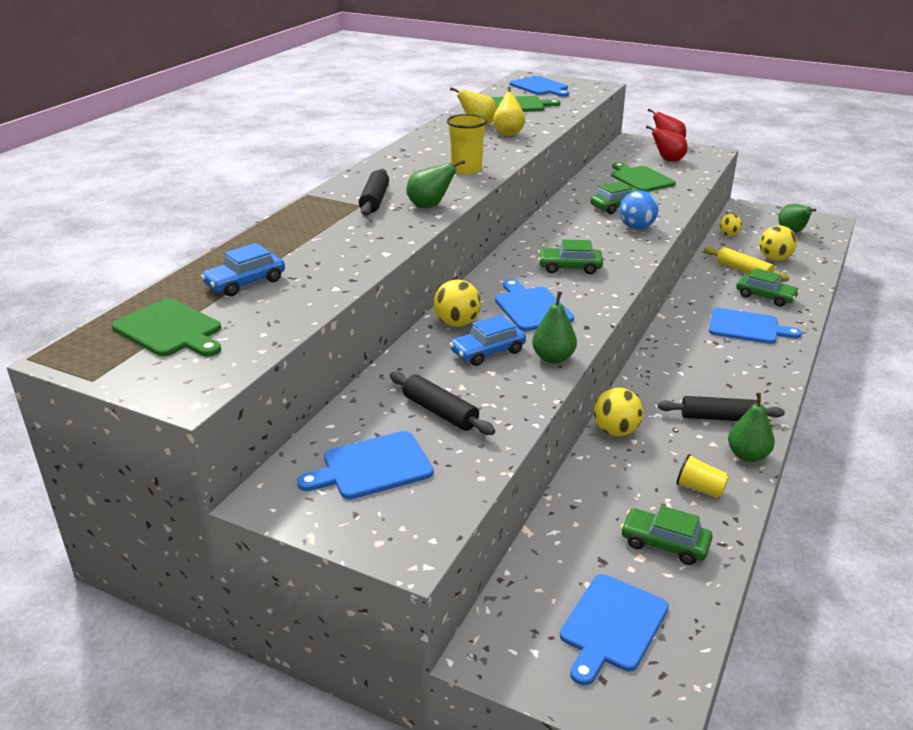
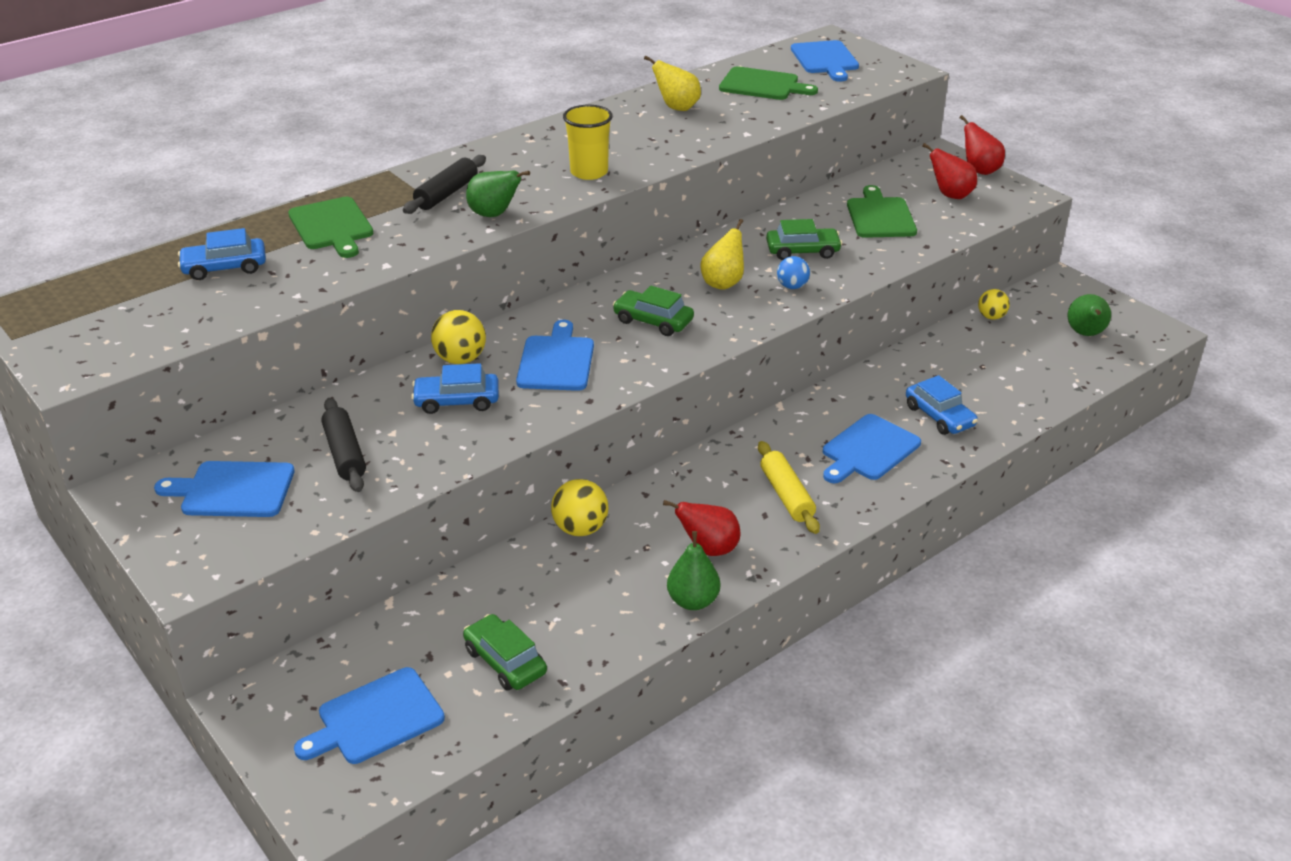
camera: 25 degrees right, 5 degrees up
(170, 329) = (115, 303): green cutting board -> green cutting board (332, 226)
(508, 133) = (698, 127): yellow pear -> yellow pear (723, 283)
(553, 358) = (514, 427): green pear -> none
(636, 228) = (792, 286): blue ball -> blue ball, size x0.66
(700, 488) = (601, 619): yellow cup -> none
(718, 417) = (709, 549): black rolling pin -> red pear
(743, 271) = (951, 373): yellow rolling pin -> yellow rolling pin (786, 495)
(747, 327) = (868, 450): blue cutting board -> blue cutting board turned 90 degrees clockwise
(765, 297) = (939, 416): green car -> blue car
(774, 259) = (1014, 367): yellow ball -> none

